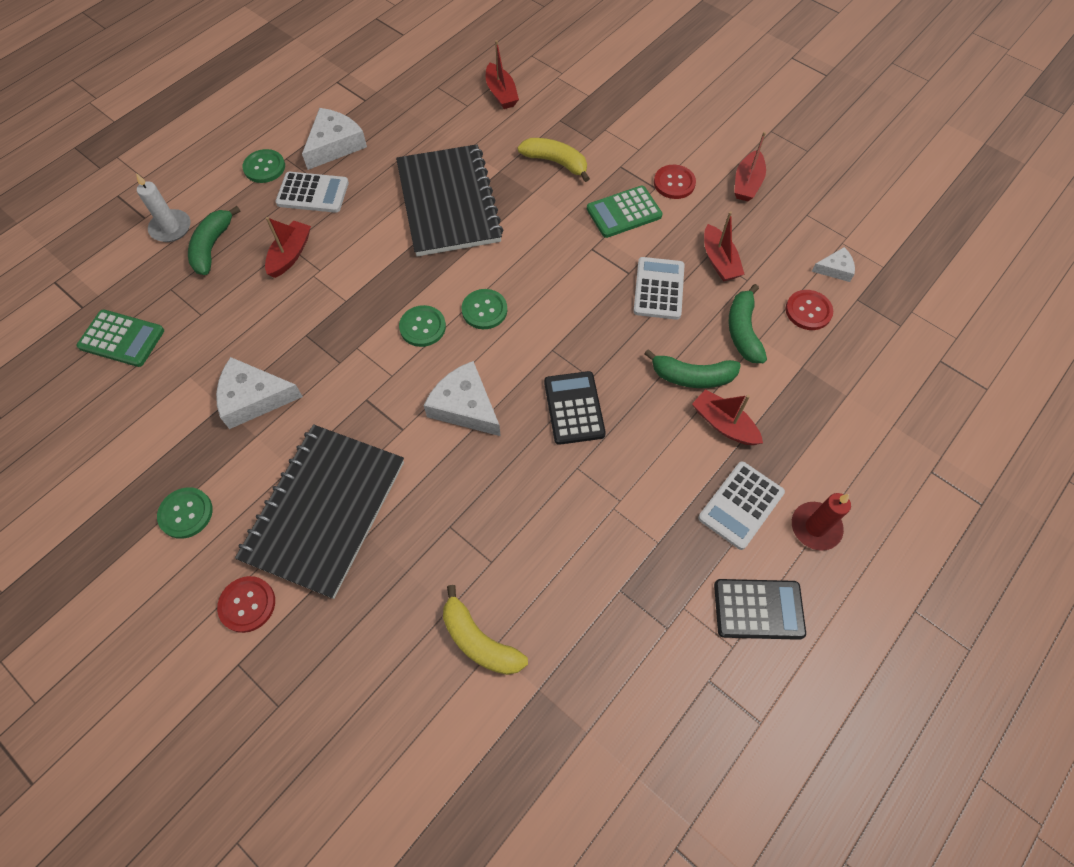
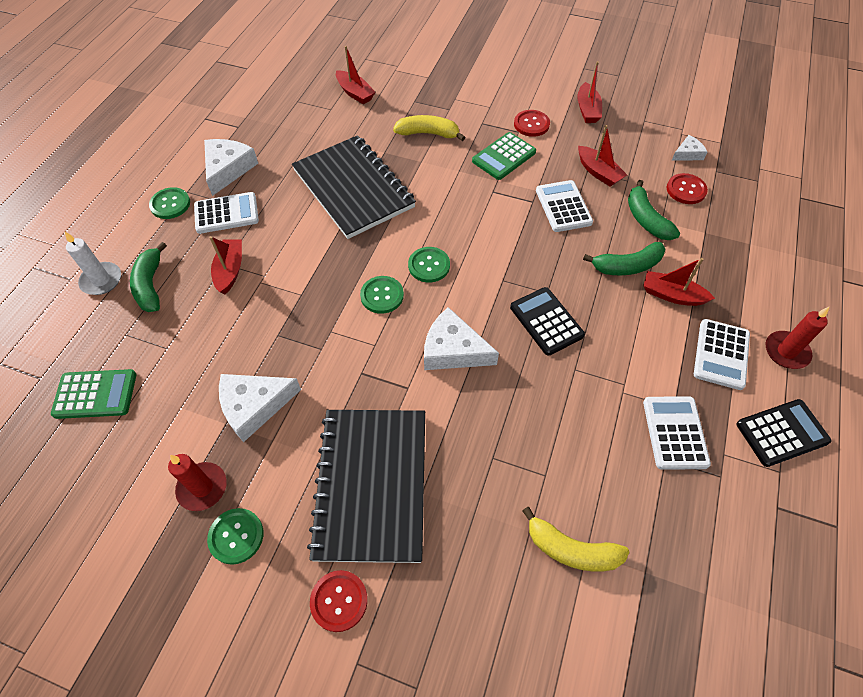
camera: 20 degrees left, 5 degrees down
(176, 458) = (202, 487): none -> red candle
(644, 568) = (675, 433): none -> white calculator

